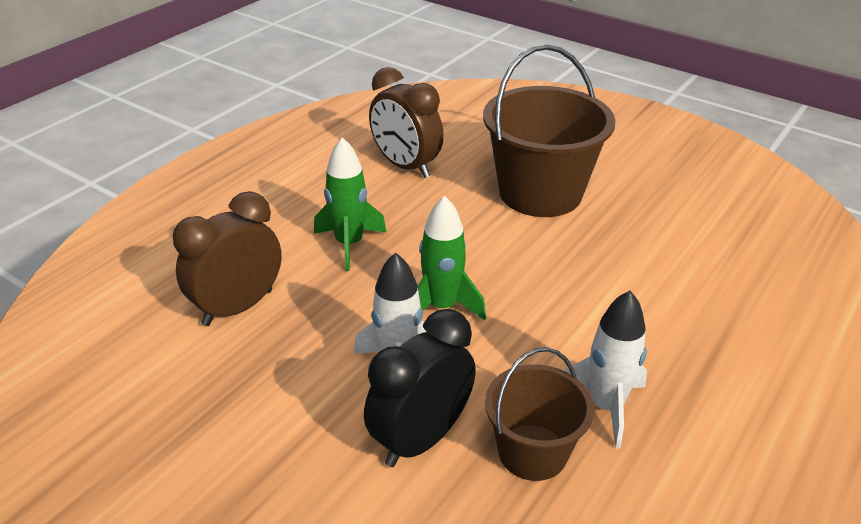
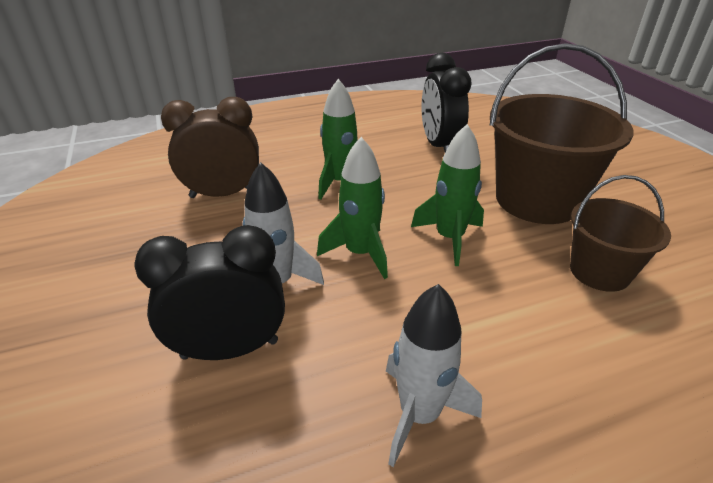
camera: 35 degrees right, 0 degrees up
(406, 166) = (439, 146): brown clock -> black clock
(502, 260) = (449, 238): none -> green rocket
(532, 452) = (305, 417): brown bucket -> brown bucket (599, 271)

